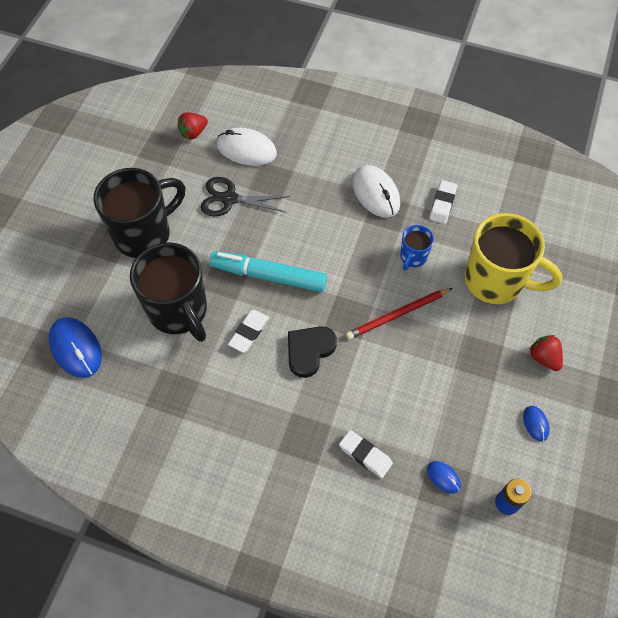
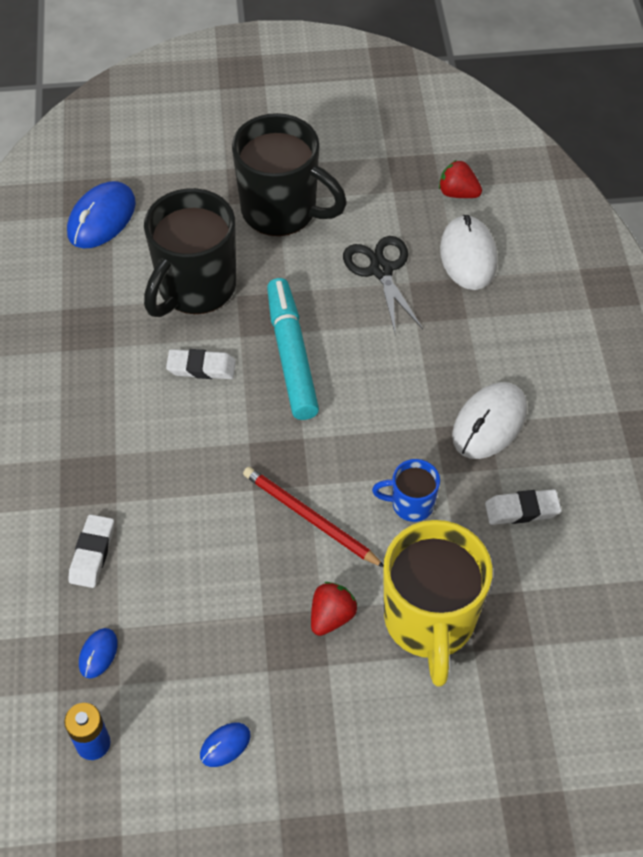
camera: 65 degrees right, 5 degrees down
(309, 351) = (207, 439): black heart -> none
(544, 358) = (335, 725): red strawberry -> red strawberry (331, 616)

